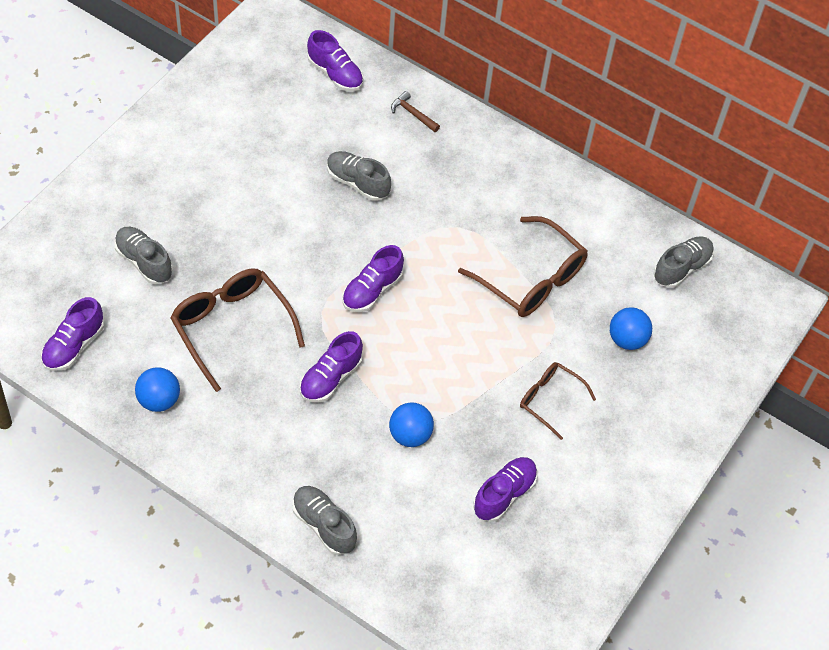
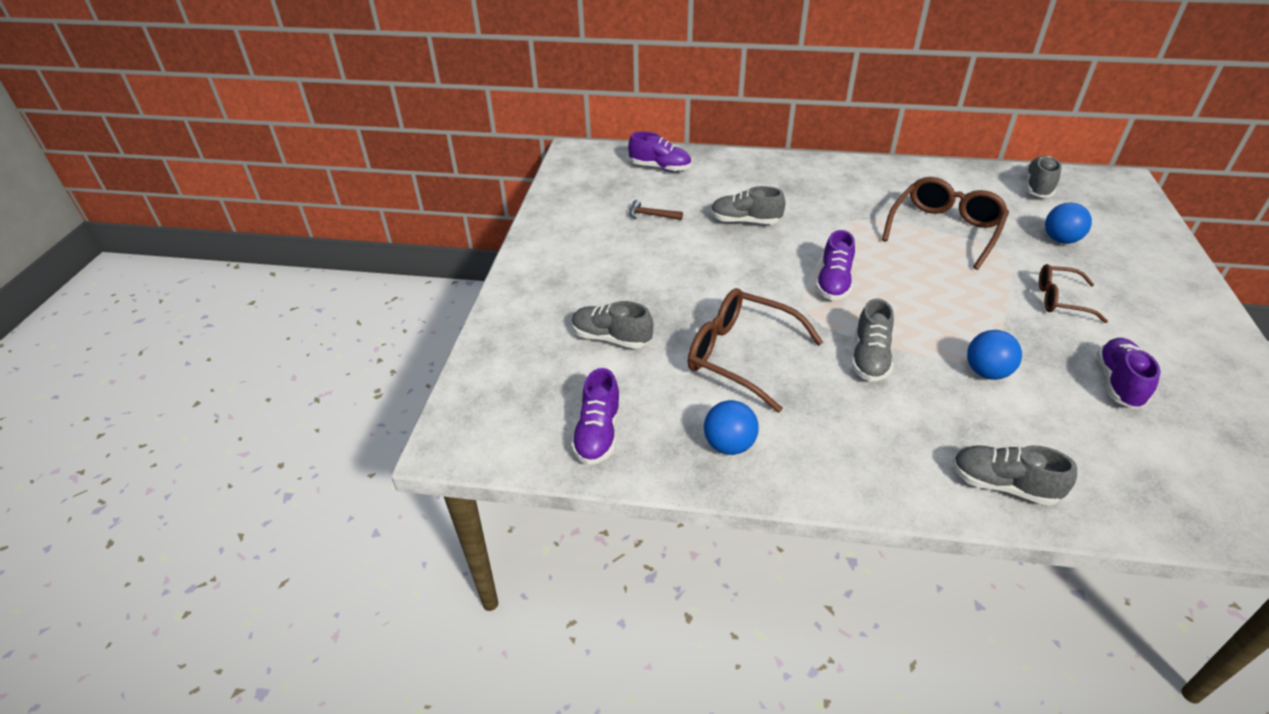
camera: 20 degrees left, 15 degrees down
(330, 378) = (869, 358): purple shoe -> grey shoe
(412, 113) = (743, 170): brown hammer -> brown hammer (651, 215)
(530, 278) = (944, 230): brown glasses -> brown glasses turned 75 degrees counterclockwise

